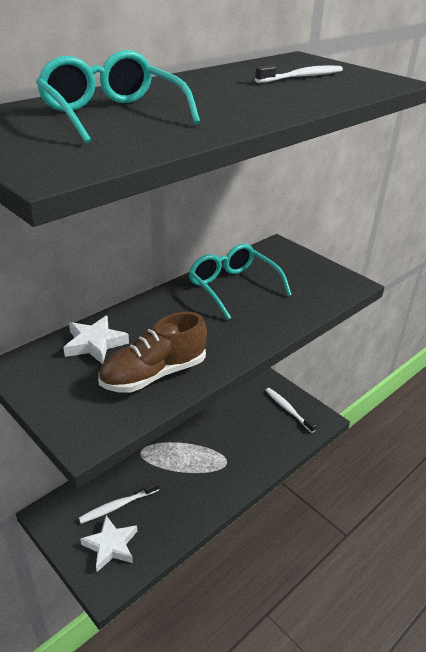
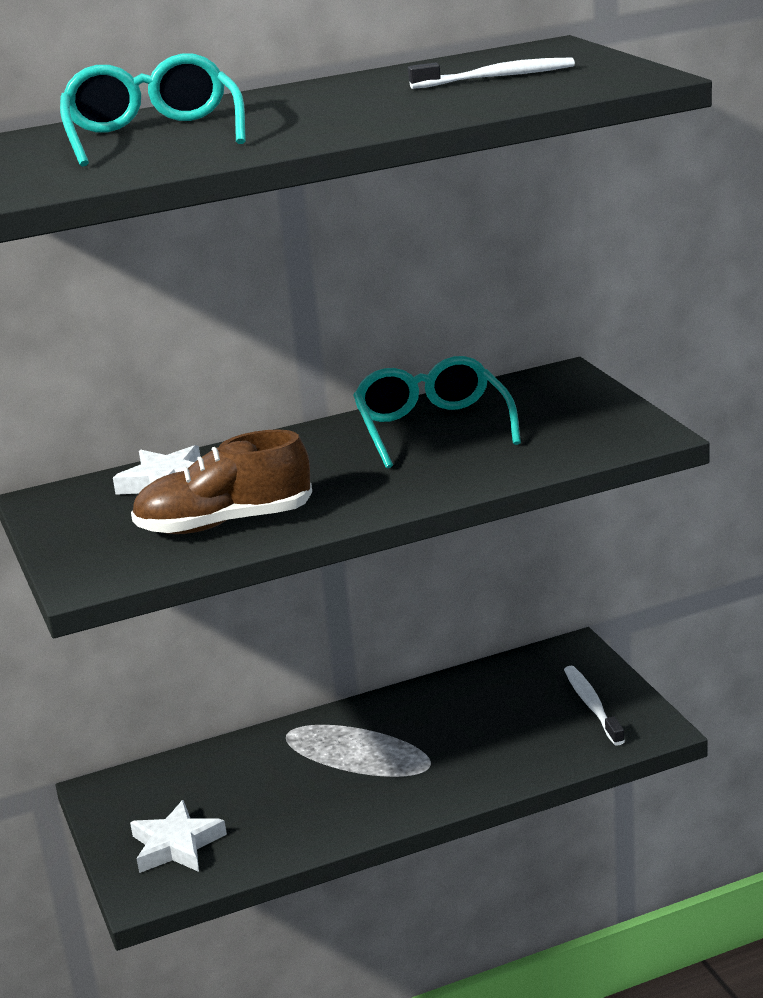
camera: 25 degrees right, 10 degrees down
(118, 506) = (213, 797): white toothbrush -> none

